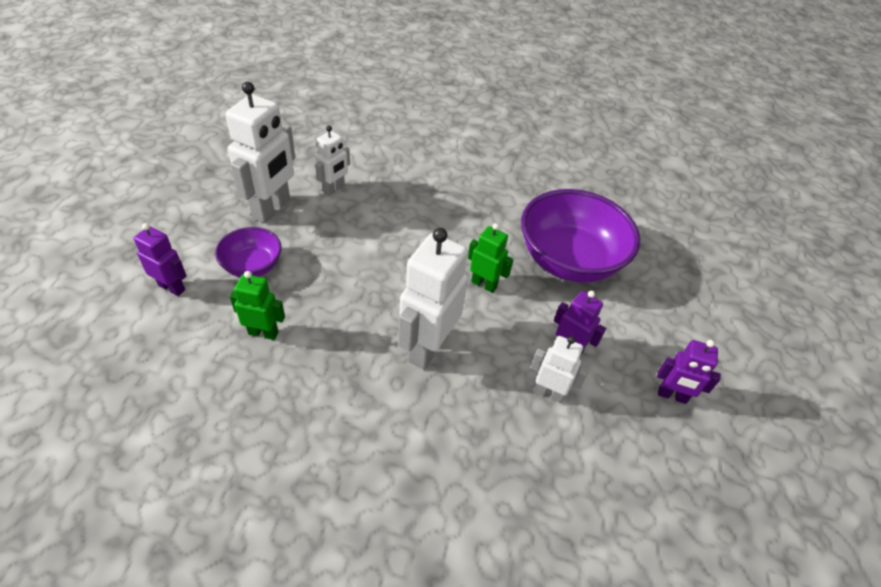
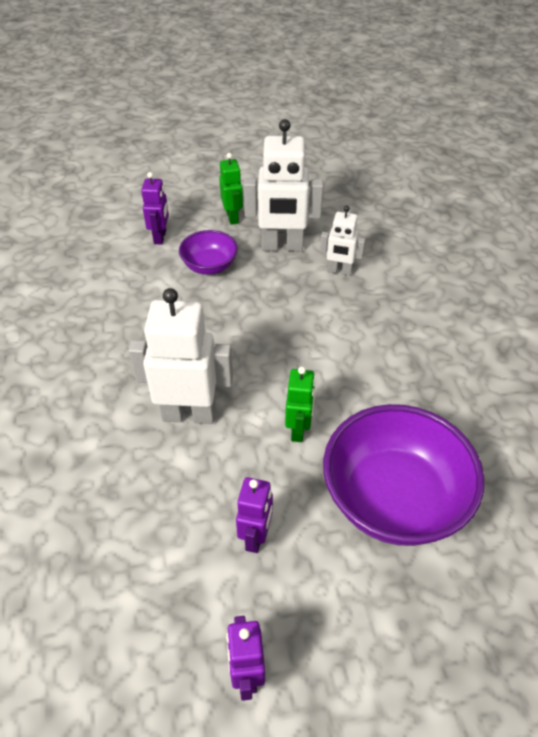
camera: 70 degrees right, 0 degrees up
(263, 333) = (146, 303): green robot -> green robot (232, 217)
(549, 392) = (187, 535): white robot -> none

